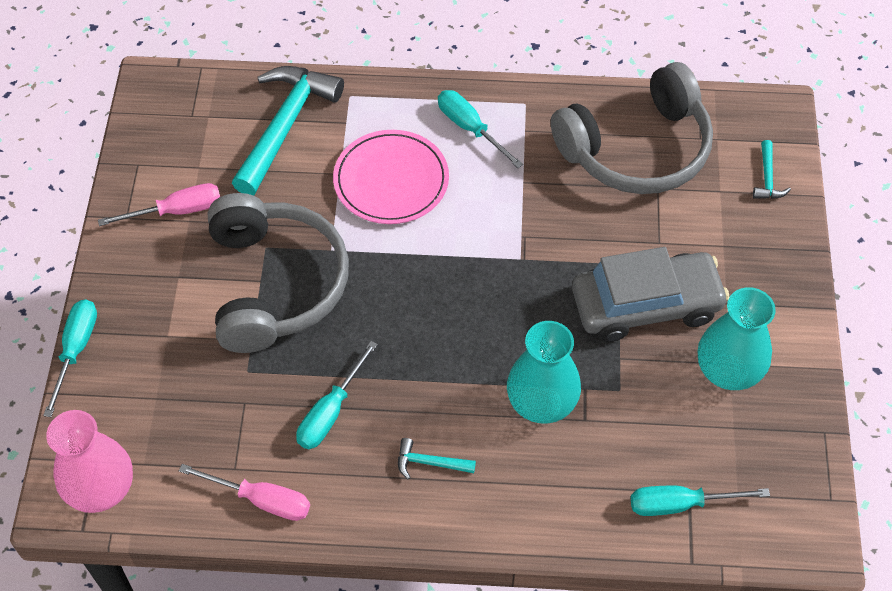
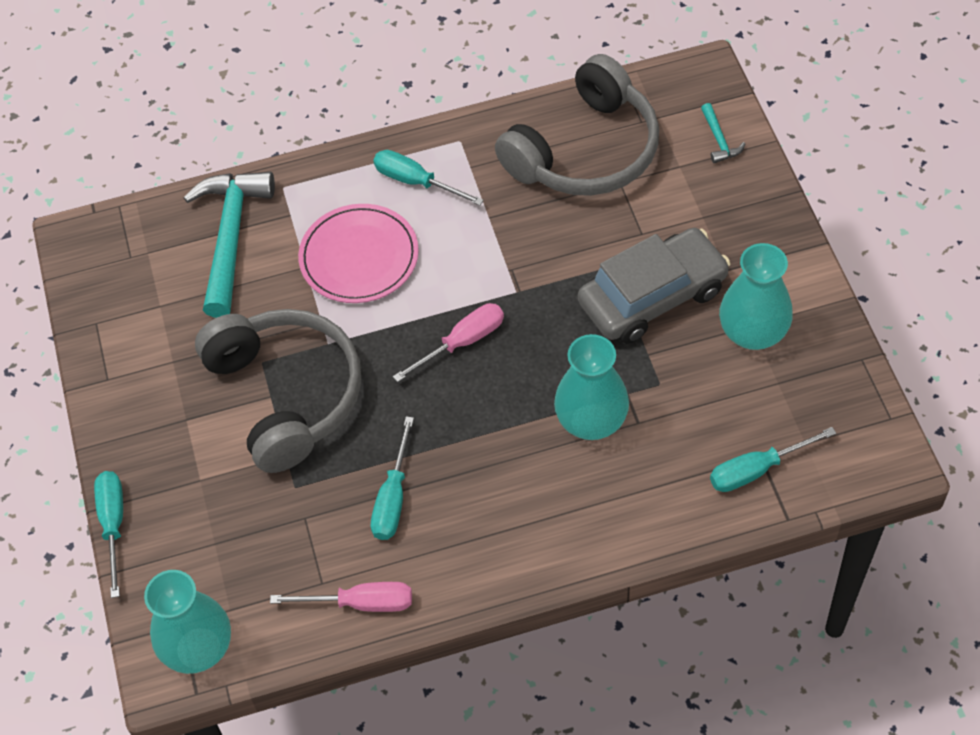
camera: 15 degrees left, 0 degrees up
(101, 489) = (198, 648): pink vase -> turquoise vase
(177, 211) = (156, 356): pink screwdriver -> pink screwdriver (462, 342)
(430, 462) = (508, 512): turquoise hammer -> none

